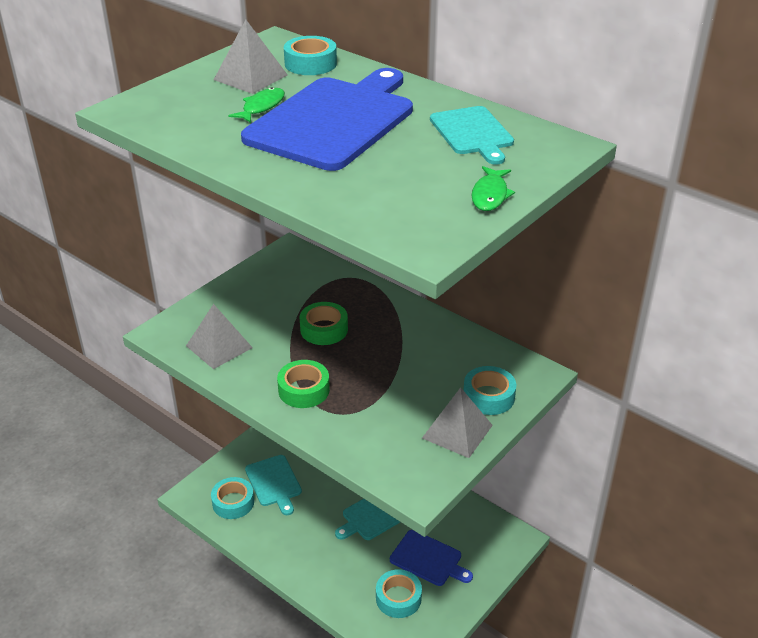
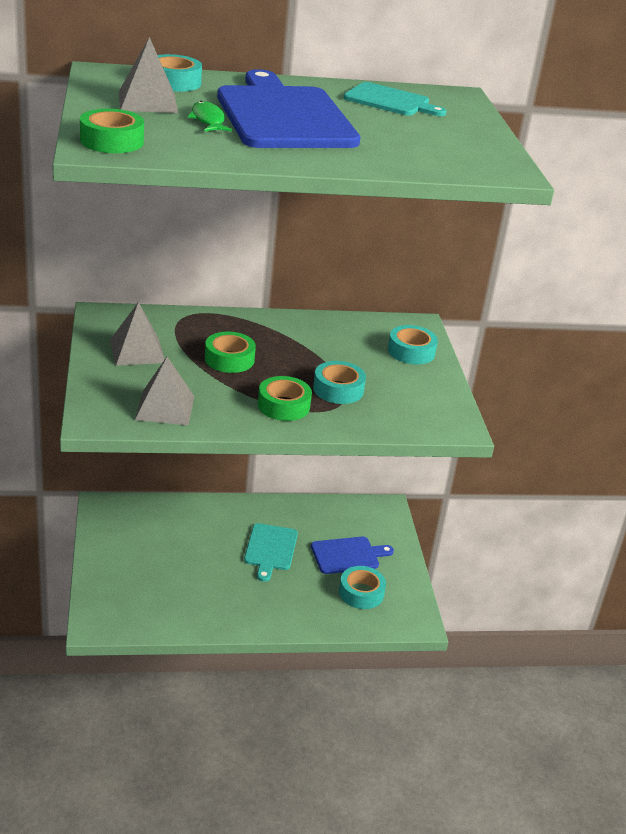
camera: 50 degrees left, 5 degrees down
(150, 105) = (112, 141): none -> green tape
(233, 502) = (143, 607): turquoise tape -> turquoise tape (338, 389)
(274, 483) = (158, 572): turquoise cutting board -> none
(457, 431) = (425, 381): grey pyramid -> grey pyramid (137, 351)
(490, 195) = (479, 133): green fish -> none

